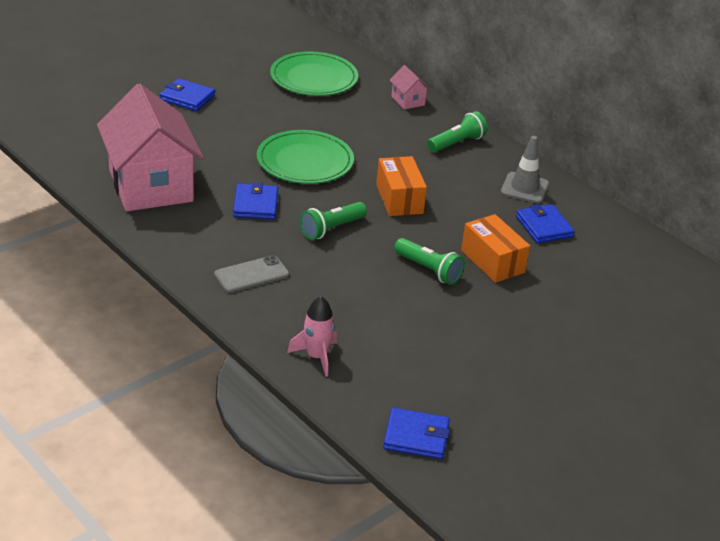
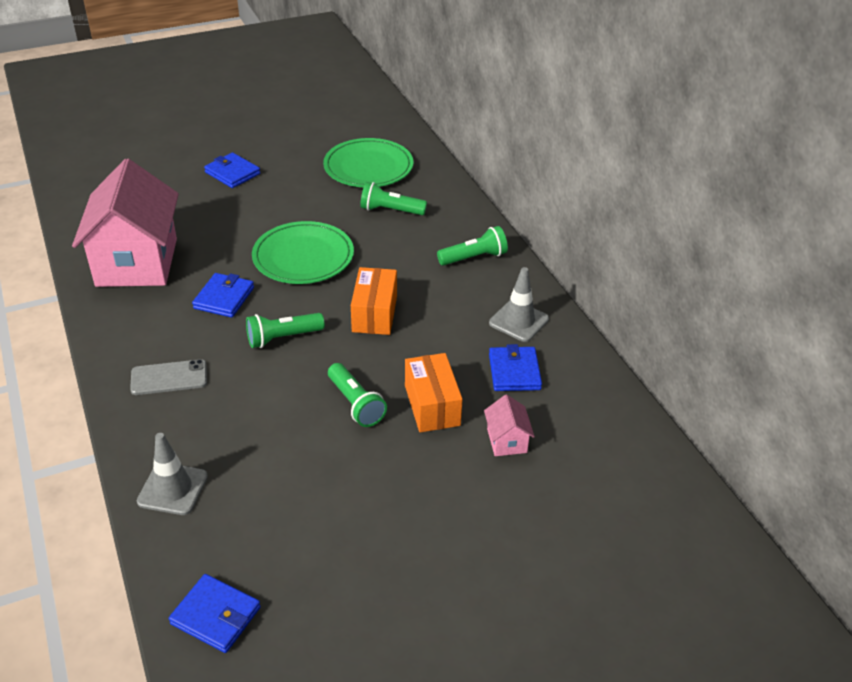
camera: 20 degrees right, 5 degrees up
(316, 357) = (172, 489): pink rocket -> grey traffic cone
(358, 113) = (390, 210): none -> green flashlight
(408, 101) = (450, 203): pink house -> pink house (507, 441)

